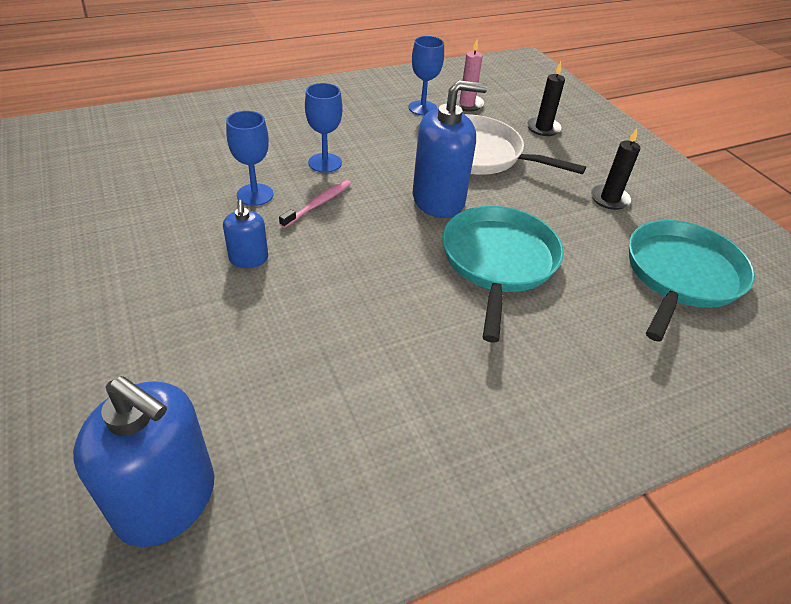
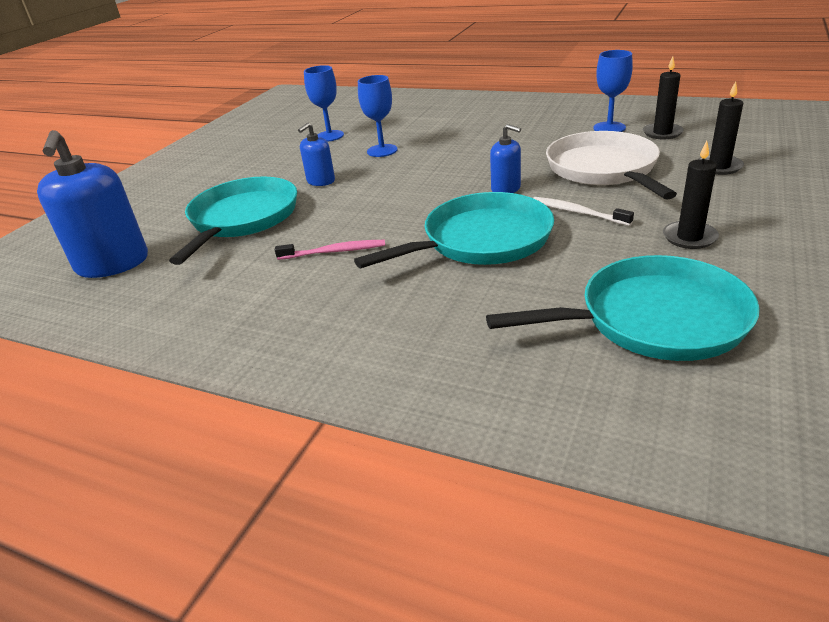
camera: 55 degrees right, 10 degrees down
(237, 347) = (242, 219): none -> turquoise pan
(318, 204) = (412, 166): pink toothbrush -> pink toothbrush (334, 252)
(325, 163) = (459, 145): blue goblet -> blue goblet (329, 136)
(438, 200) = (506, 189): blue soap dispenser -> blue soap dispenser, size x0.52
(466, 104) = (662, 133): pink candle -> black candle
(520, 204) = (577, 212): none -> white toothbrush

